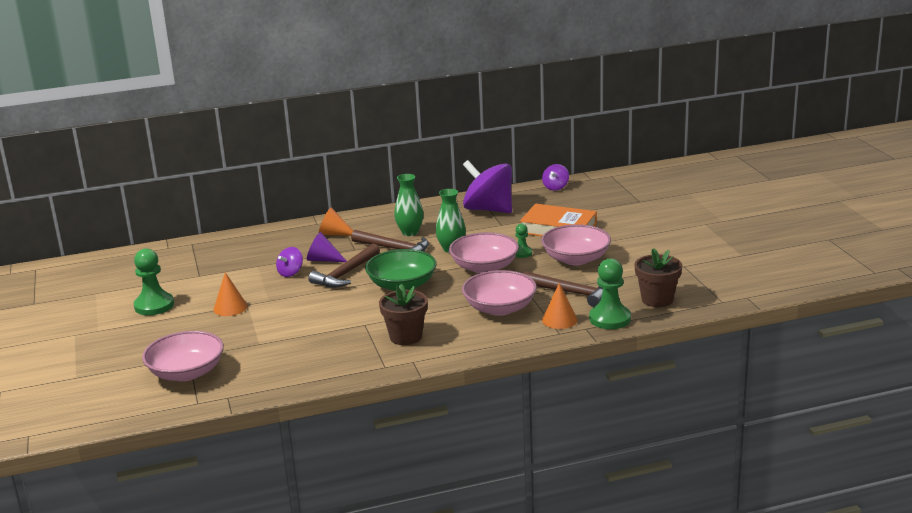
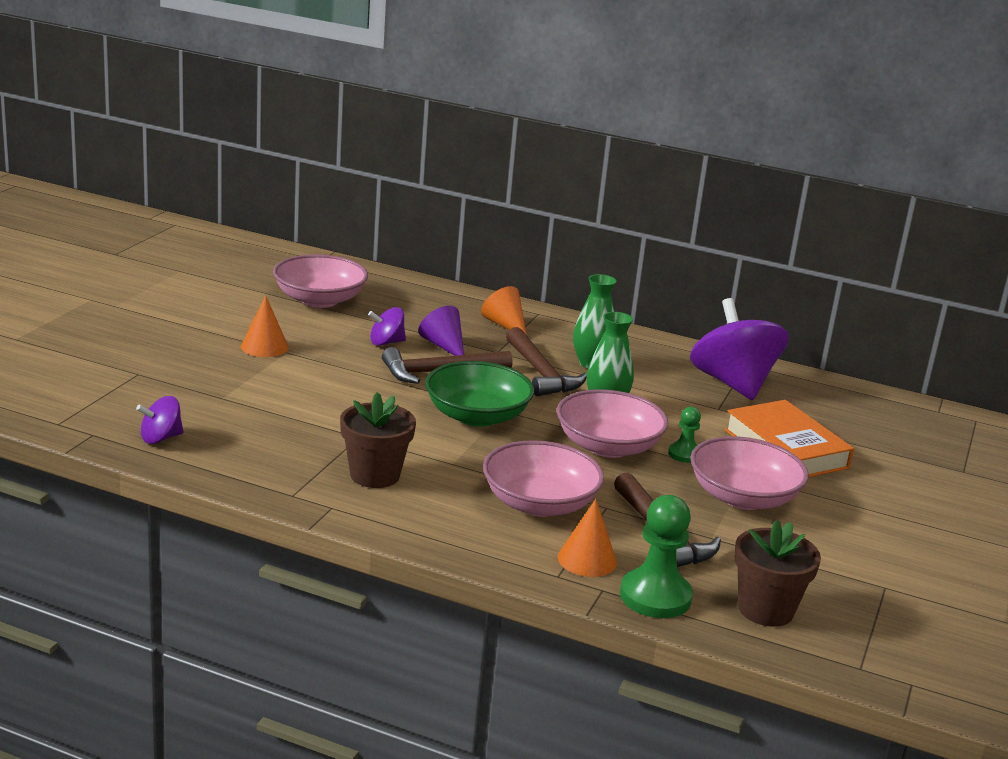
camera: 35 degrees right, 0 degrees up
(154, 305) = (203, 308): green pawn -> none
(186, 372) = (106, 388): pink bowl -> pink bowl (319, 300)
(555, 187) = (870, 398): purple spinning top -> purple spinning top (160, 438)

